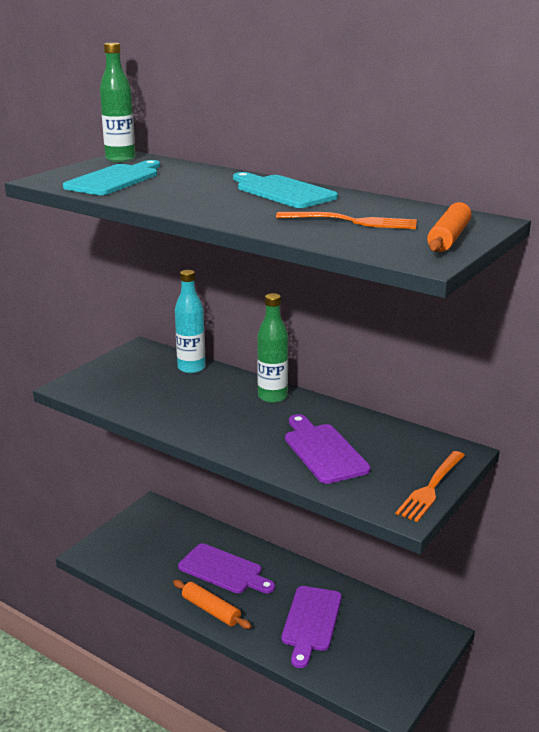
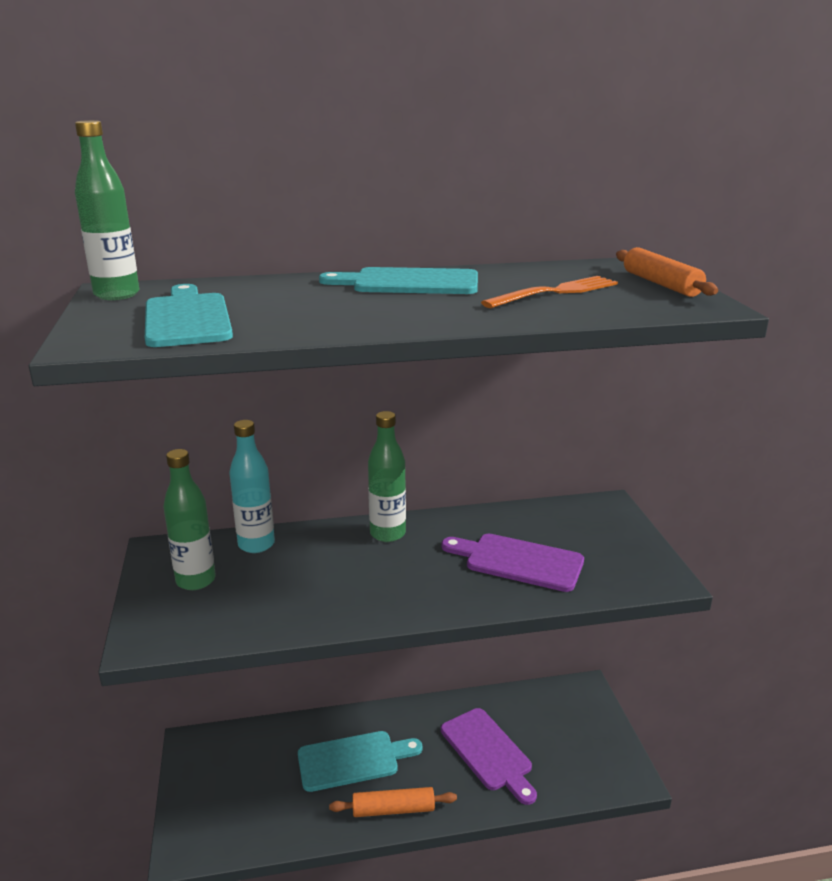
camera: 45 degrees left, 0 degrees up
(133, 371) = (196, 580): none -> green bottle
(223, 570) = (353, 760): purple cutting board -> turquoise cutting board
(431, 488) = (642, 546): orange fork -> none

